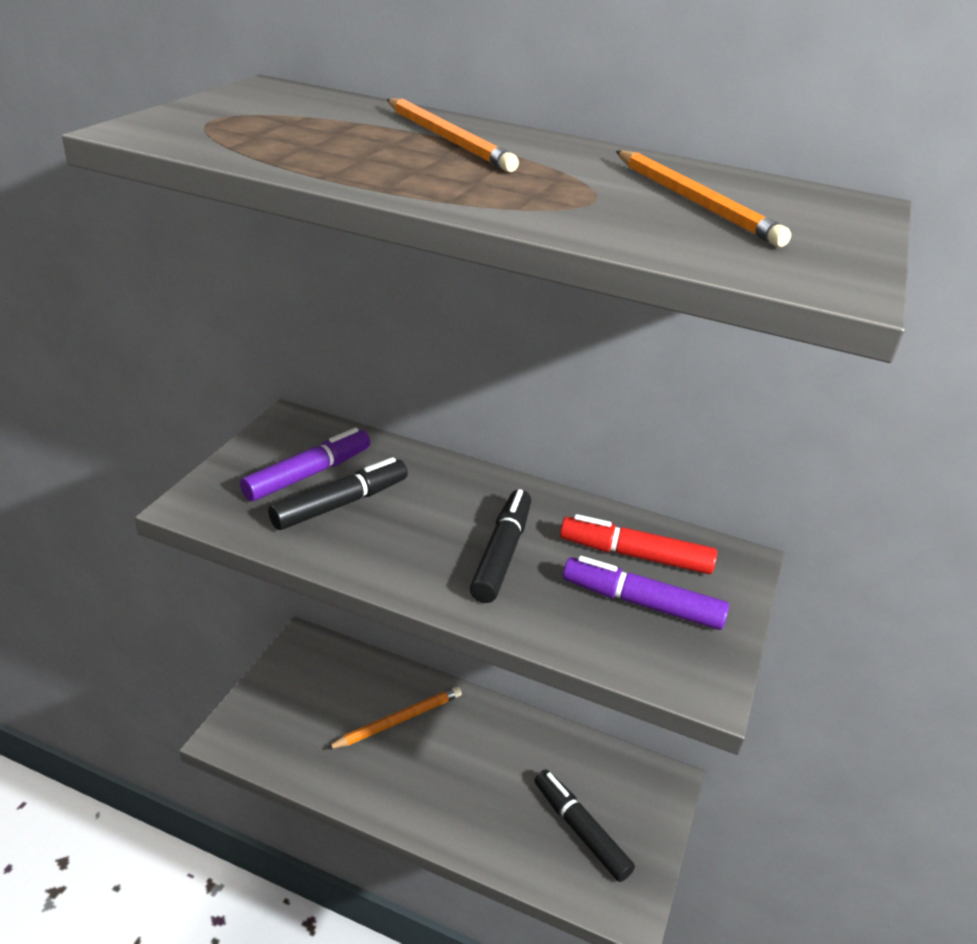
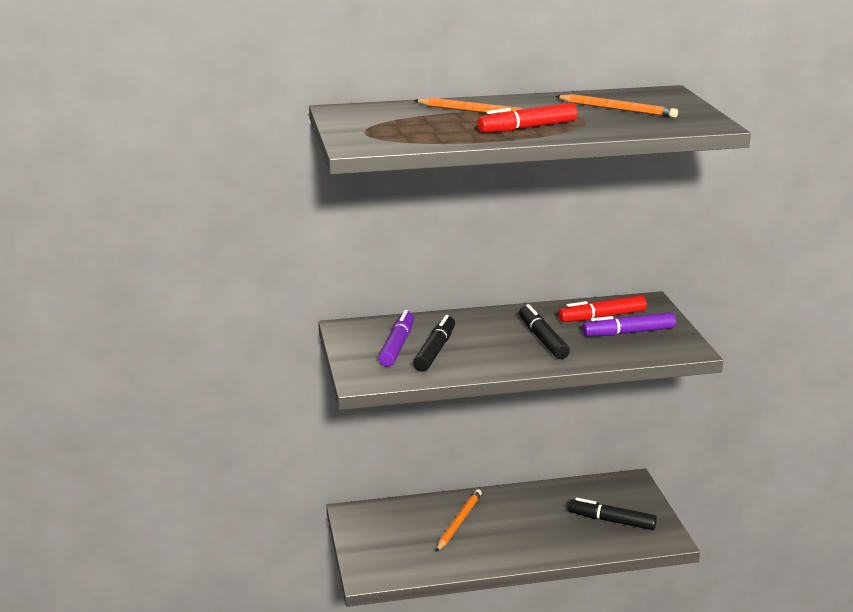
camera: 30 degrees left, 10 degrees down
(462, 183) = (527, 128): none -> red marker

